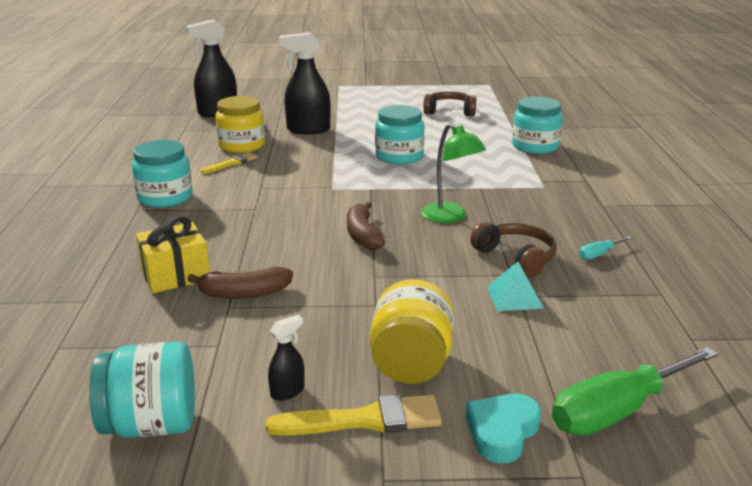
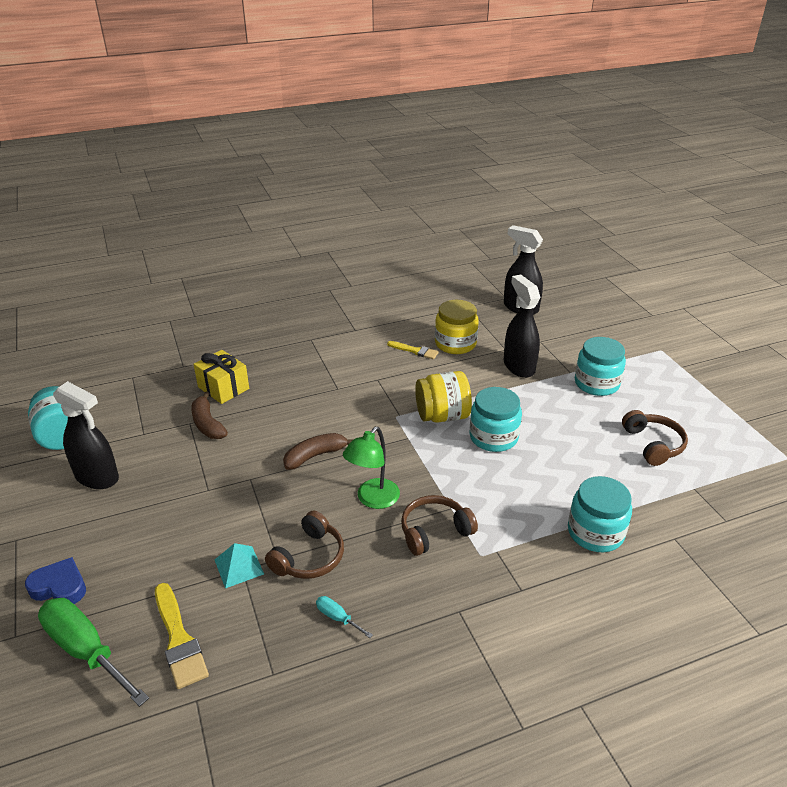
camera: 70 degrees right, 10 degrees up
(165, 197) = (335, 343): turquoise jar -> turquoise jar (596, 383)
(287, 391) = (97, 477): black spray bottle -> black spray bottle, size x2.16
(365, 420) = (70, 518): yellow brush -> yellow brush (179, 639)
(411, 364) = (134, 525): yellow jar -> yellow jar (442, 416)
(502, 432) = (60, 587): turquoise heart -> blue heart
(507, 198) = (434, 531): none -> brown headphones

